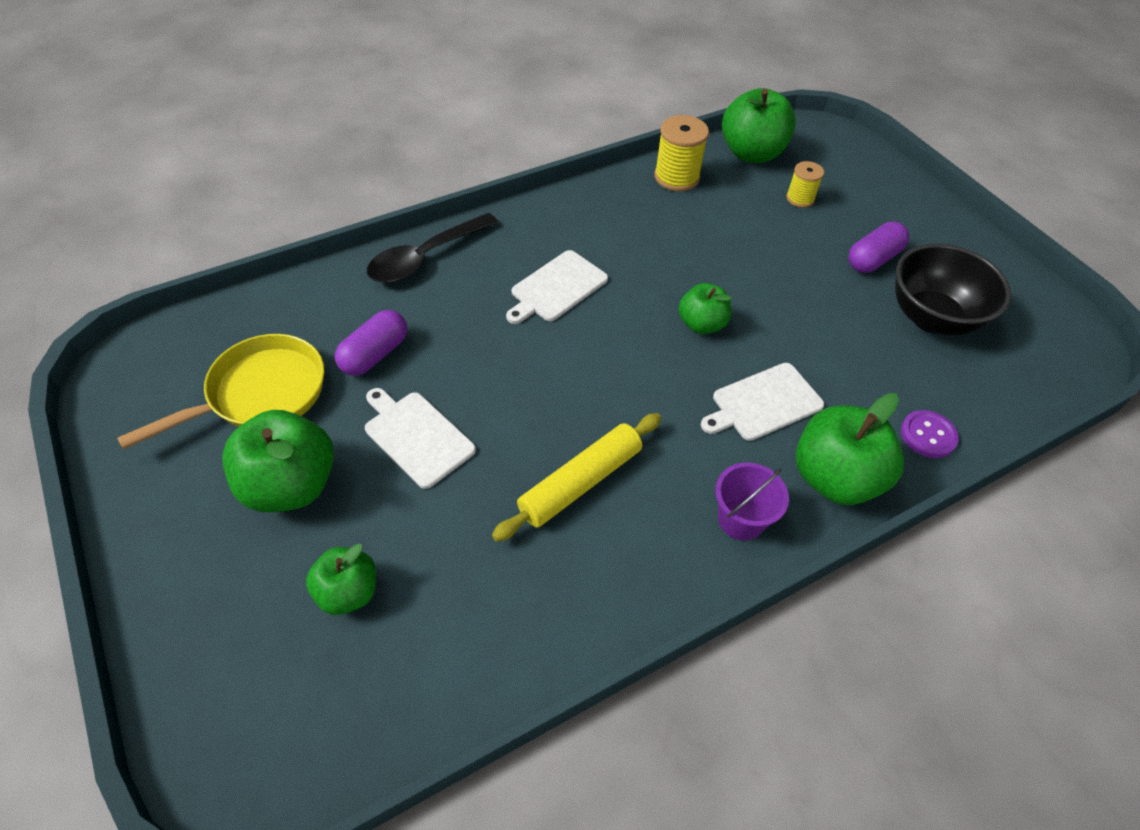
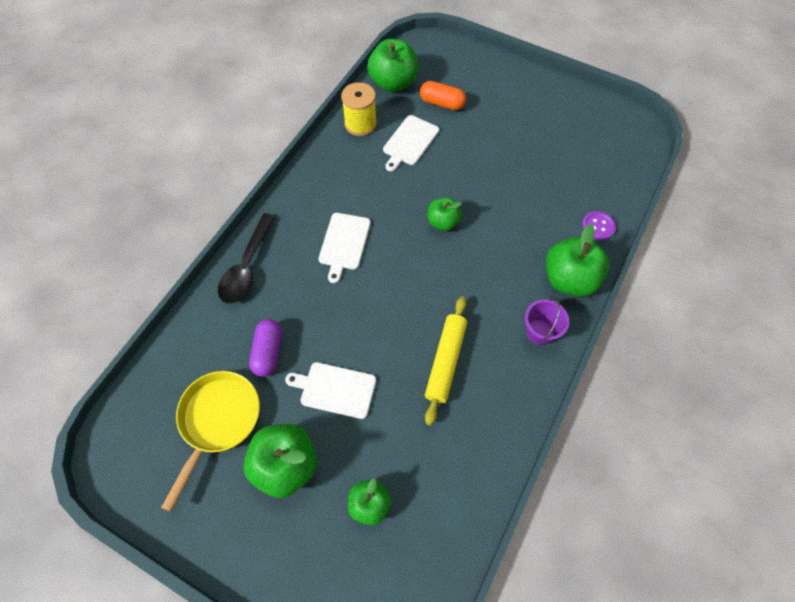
camera: 30 degrees left, 10 degrees up
(763, 403) = (507, 254): white cutting board -> white cutting board (409, 142)
(800, 198) = (442, 103): yellow spool -> orange capsule
(873, 259) = (507, 126): purple capsule -> none
(932, 318) = (558, 150): black bowl -> none

